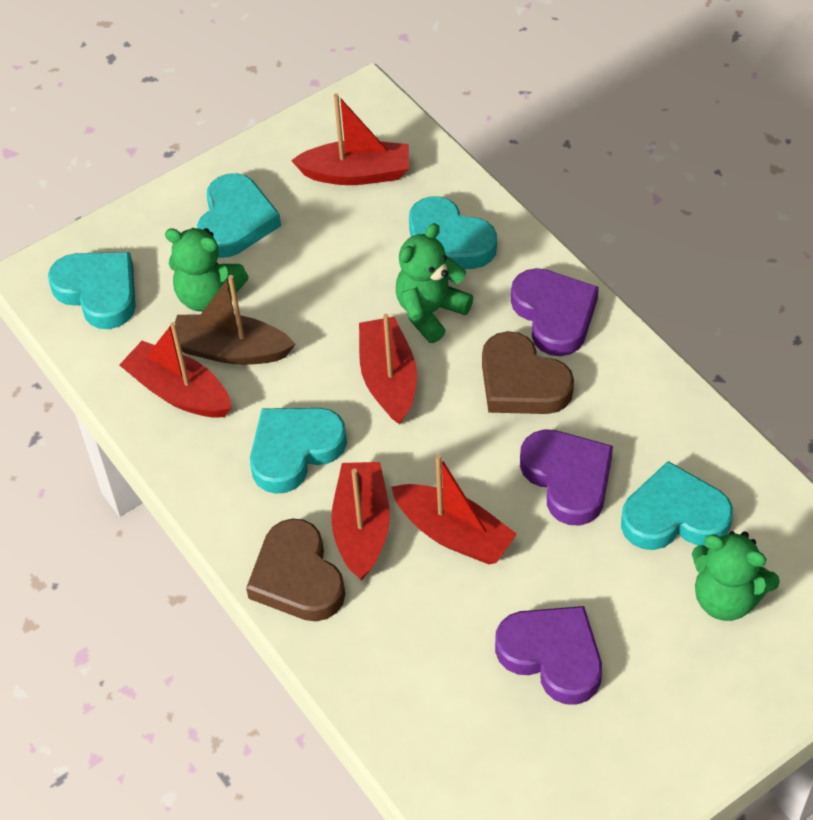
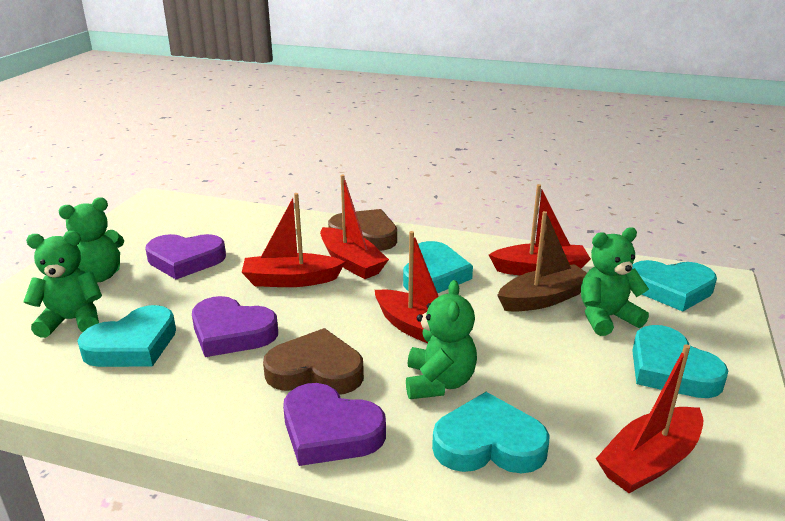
camera: 140 degrees right, 25 degrees down
(673, 681) = (98, 276): none -> green teddy bear

